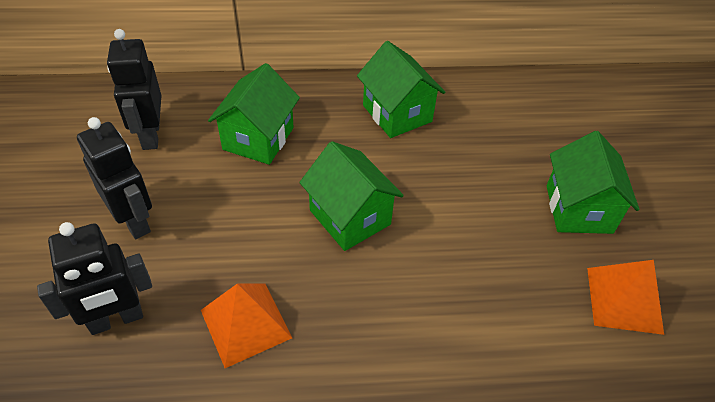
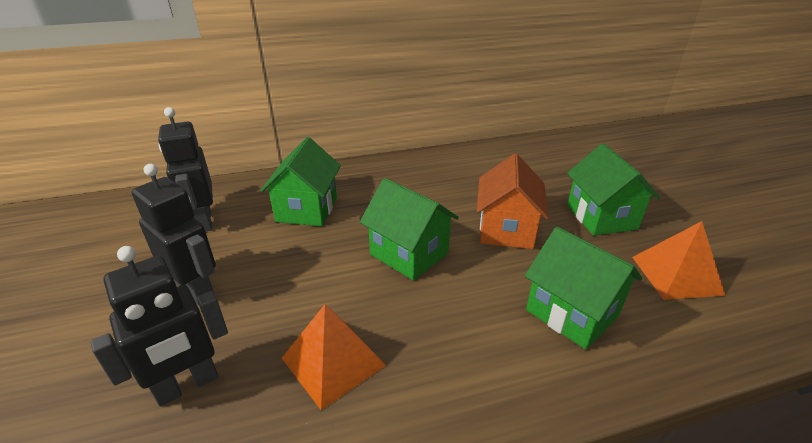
camera: 10 degrees left, 15 degrees down
(397, 113) = (423, 176): green house -> green house (572, 313)
(464, 206) = (506, 230): none -> orange house

